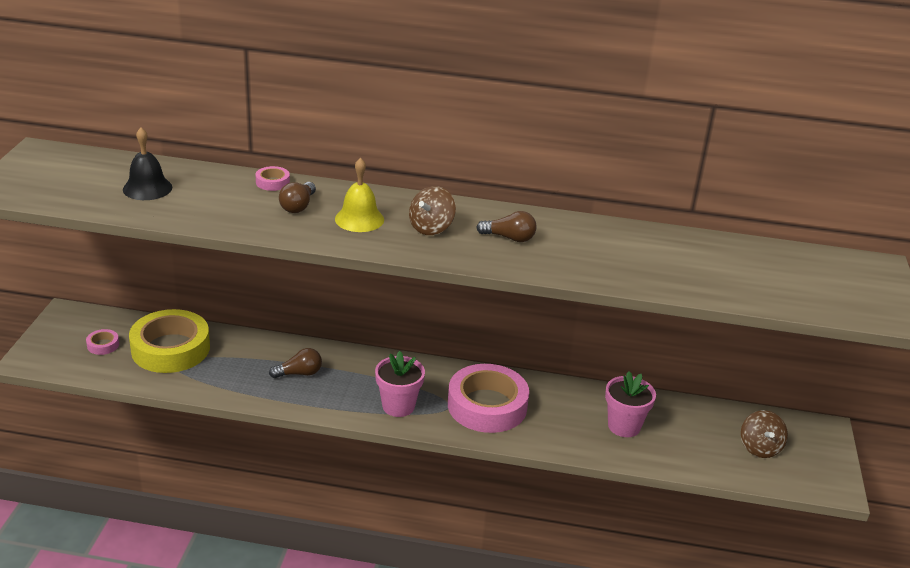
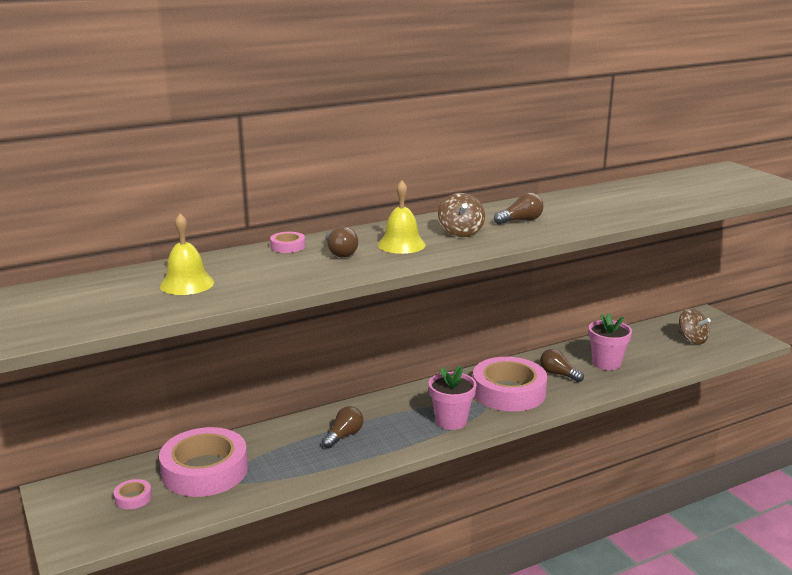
camera: 35 degrees left, 10 degrees down
(147, 188) = (187, 284): black bell -> yellow bell
(170, 349) = (205, 470): yellow tape -> pink tape
(559, 413) = (558, 374): none -> brown light bulb

